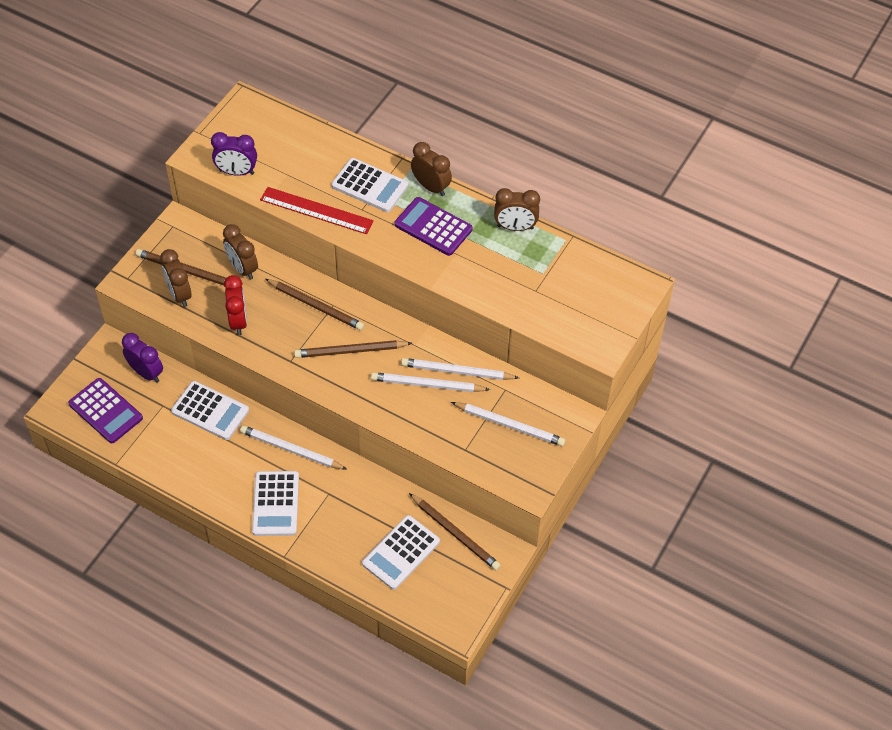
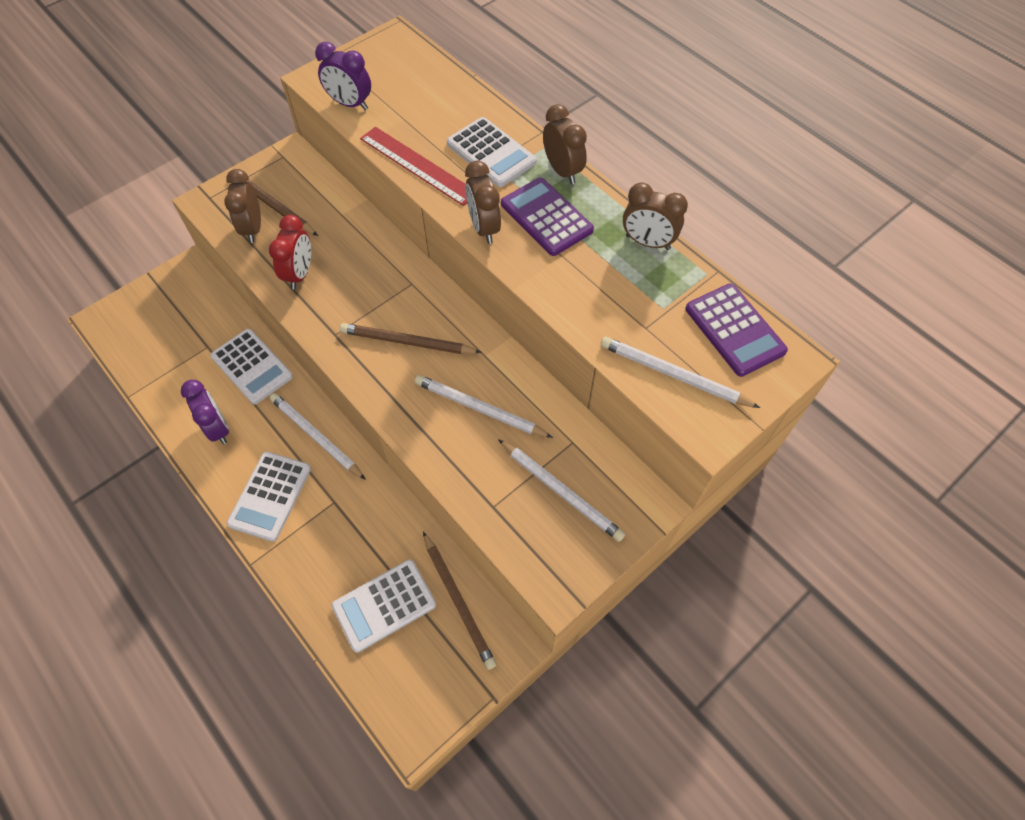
camera: 20 degrees right, 5 degrees up
(105, 411) = (148, 336): purple calculator -> purple calculator (734, 330)
(146, 373) = (208, 307): purple clock -> purple clock (218, 428)
(242, 268) = (332, 218): brown clock -> brown clock (484, 228)
(316, 306) = (392, 279): brown pencil -> none
(457, 372) = (522, 403): white pencil -> white pencil (674, 375)

